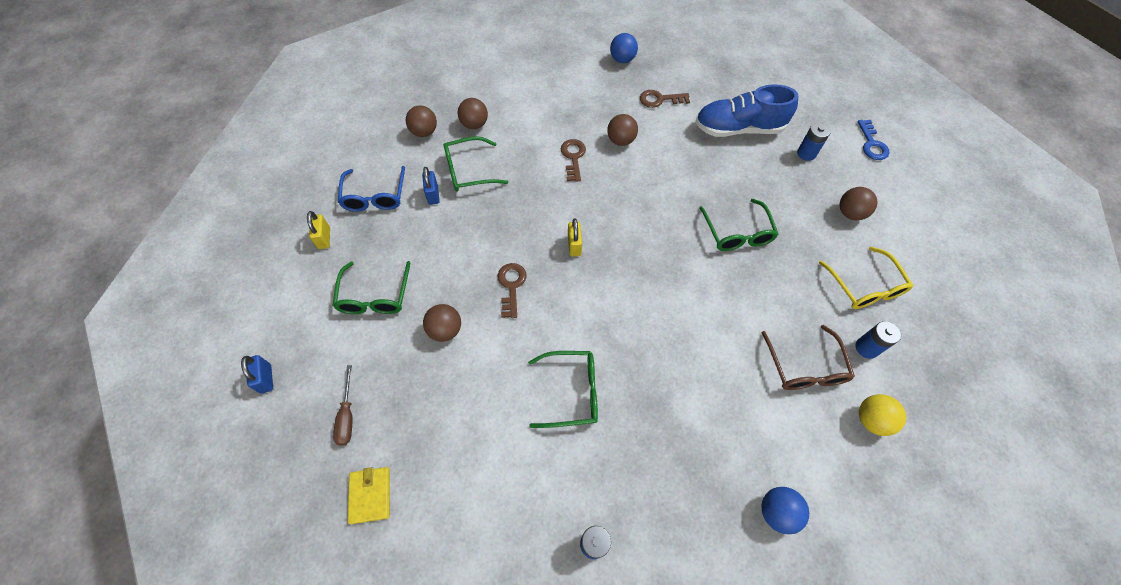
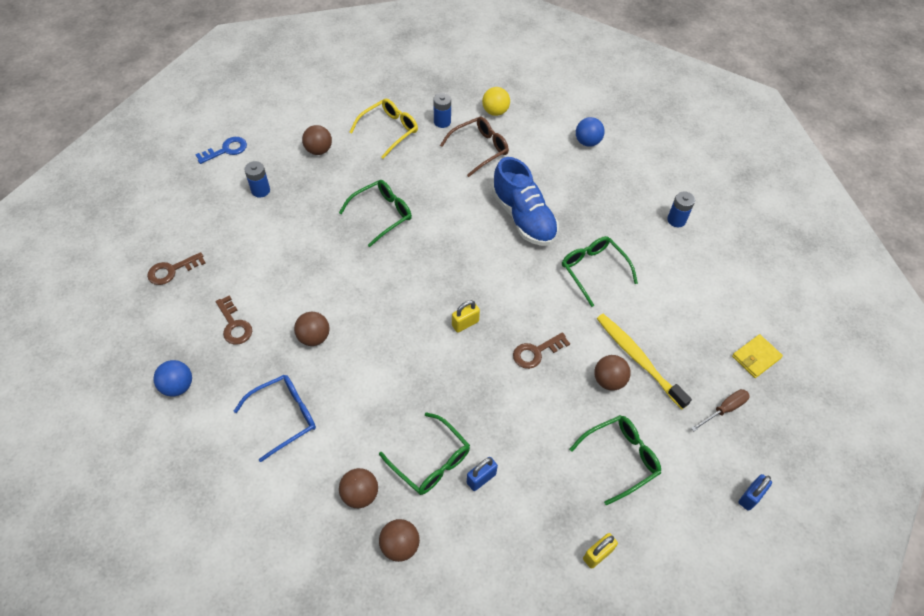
camera: 120 degrees left, 5 degrees down
(375, 196) = (518, 539): blue glasses -> blue glasses (284, 417)
(448, 370) = (638, 359): none -> yellow toothbrush
(573, 157) = (359, 370): brown key -> brown key (172, 270)
(738, 129) = (250, 246): blue shoe -> blue shoe (523, 217)

